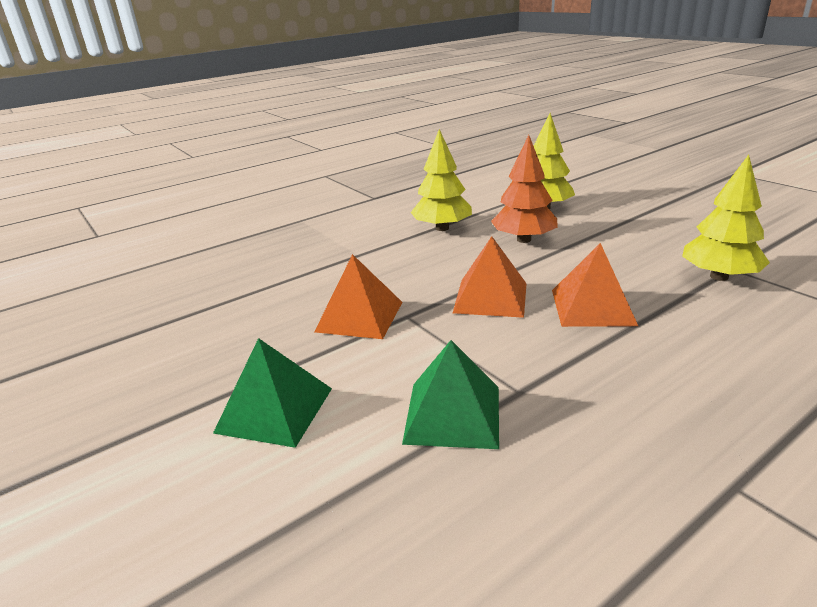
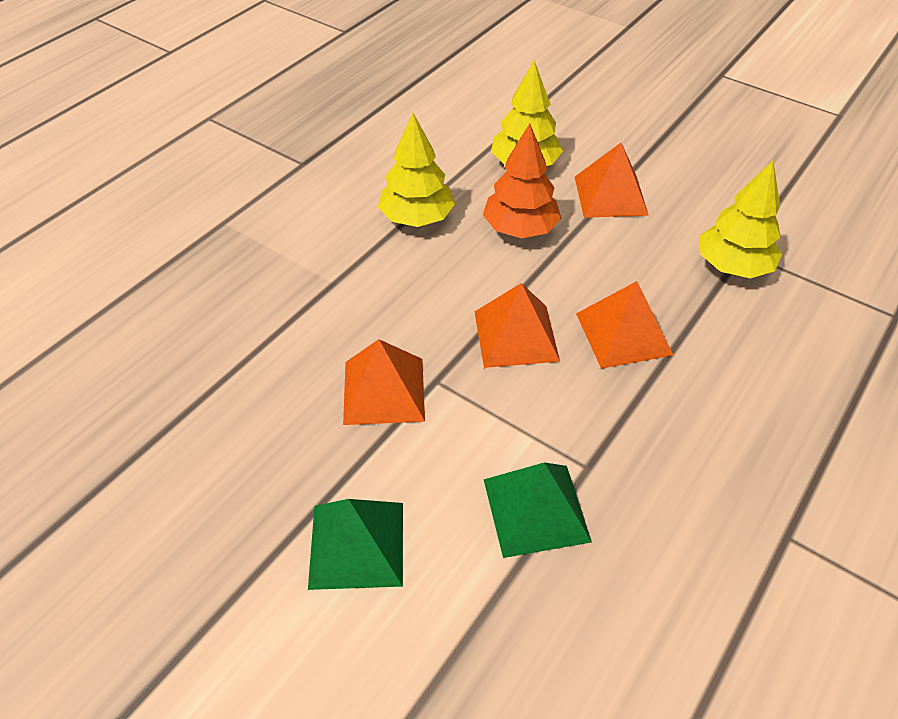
camera: 20 degrees left, 20 degrees up
(611, 228) = (610, 195): none -> orange pyramid

